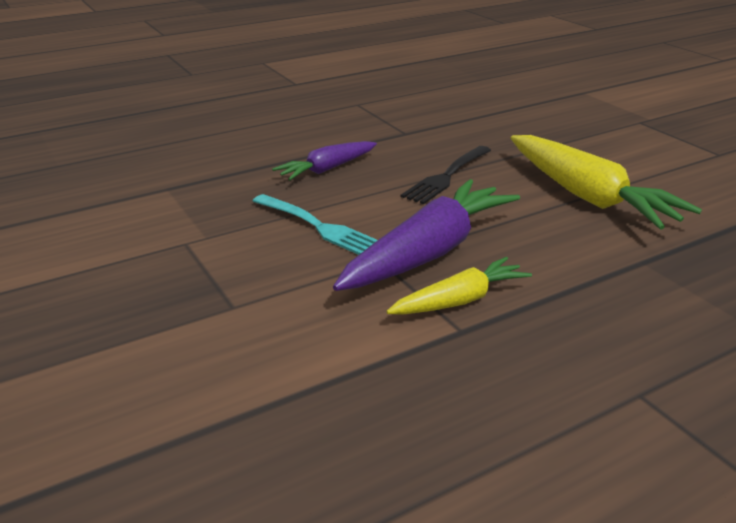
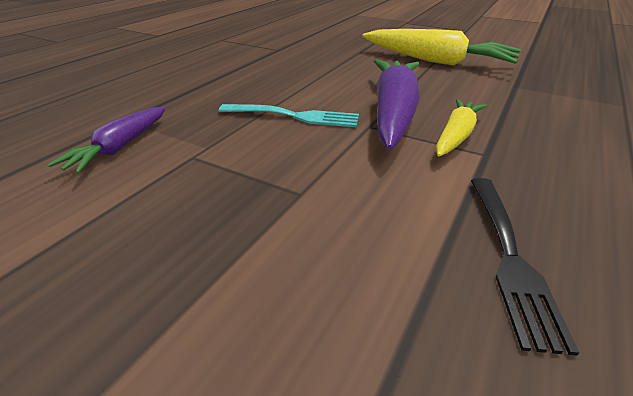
camera: 30 degrees left, 5 degrees up
(327, 169) = (250, 79): purple carrot -> purple carrot (120, 148)
(447, 176) = (339, 67): black fork -> black fork (508, 255)

